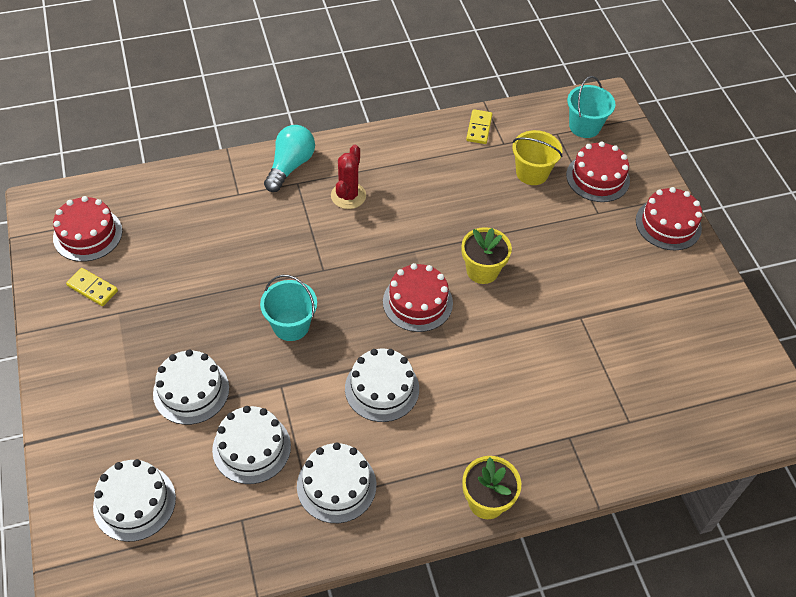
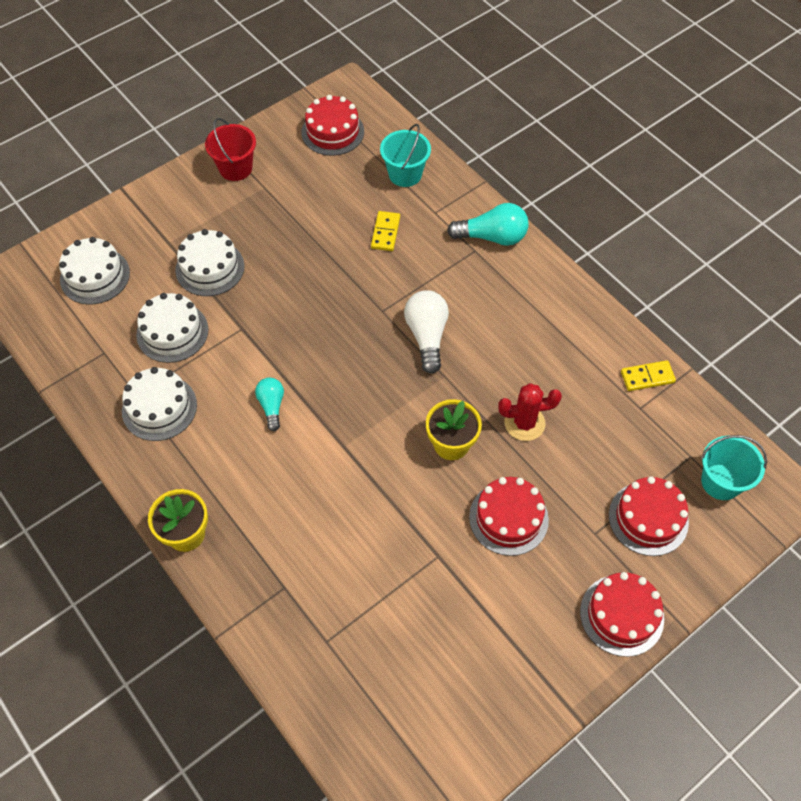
camera: 70 degrees right, 5 degrees up
(76, 329) = (235, 168): none -> red bucket
(92, 288) = (279, 160): yellow domino -> yellow domino (385, 232)
(291, 325) = (308, 310): turquoise bucket -> turquoise bucket (405, 174)
(348, 196) = (483, 296): red cactus -> red cactus (524, 423)
(368, 248) = (427, 336): none -> white light bulb
(382, 388) = (272, 406): white cake -> turquoise light bulb
(417, 302) = (383, 400): red cake -> red cake (508, 518)
(532, 173) = (614, 449): yellow bucket -> none

